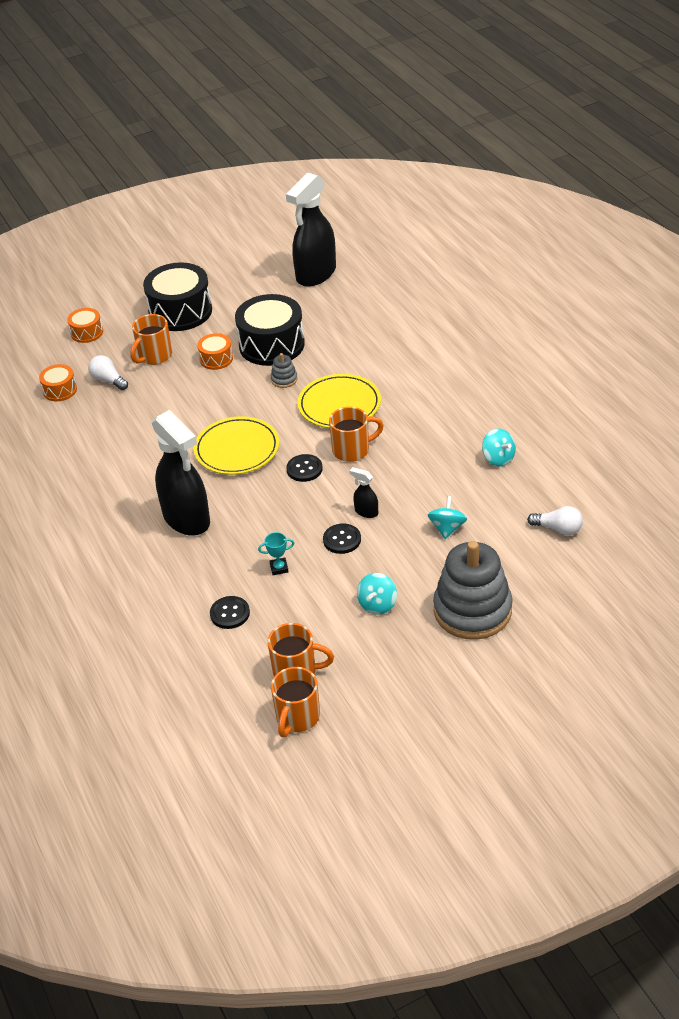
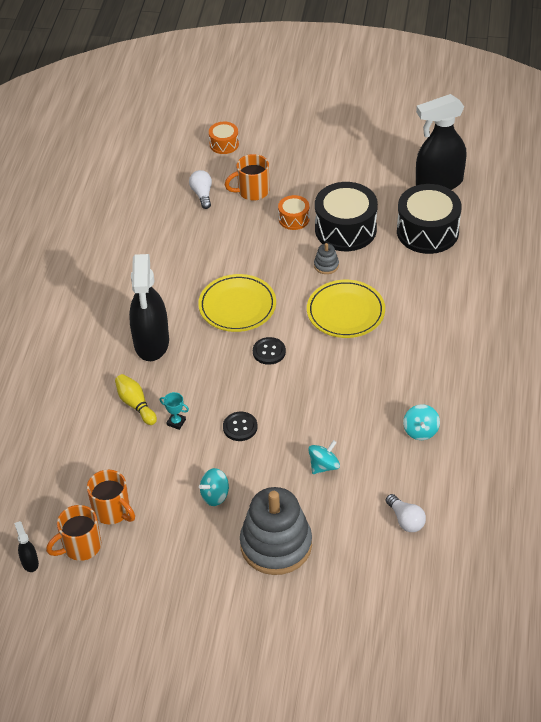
camera: 35 degrees right, 5 degrees up
(60, 390) = (163, 184): orange drum -> none
(180, 311) = (306, 162): black drum -> black drum (427, 231)
(225, 575) = (135, 404): none -> yellow bowling pin
(230, 613) = (111, 437): black button -> none
(352, 450) = (318, 357): orange mug -> none
(366, 512) = (278, 415): black spray bottle -> black spray bottle (30, 562)

